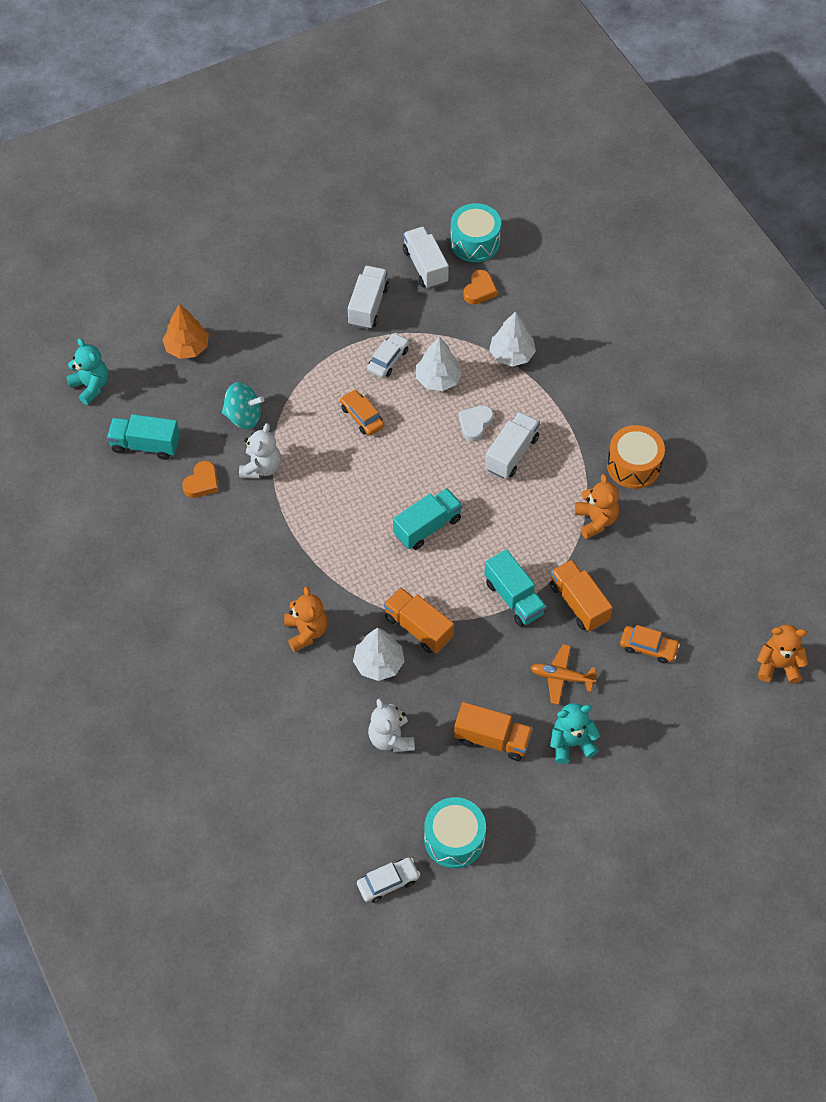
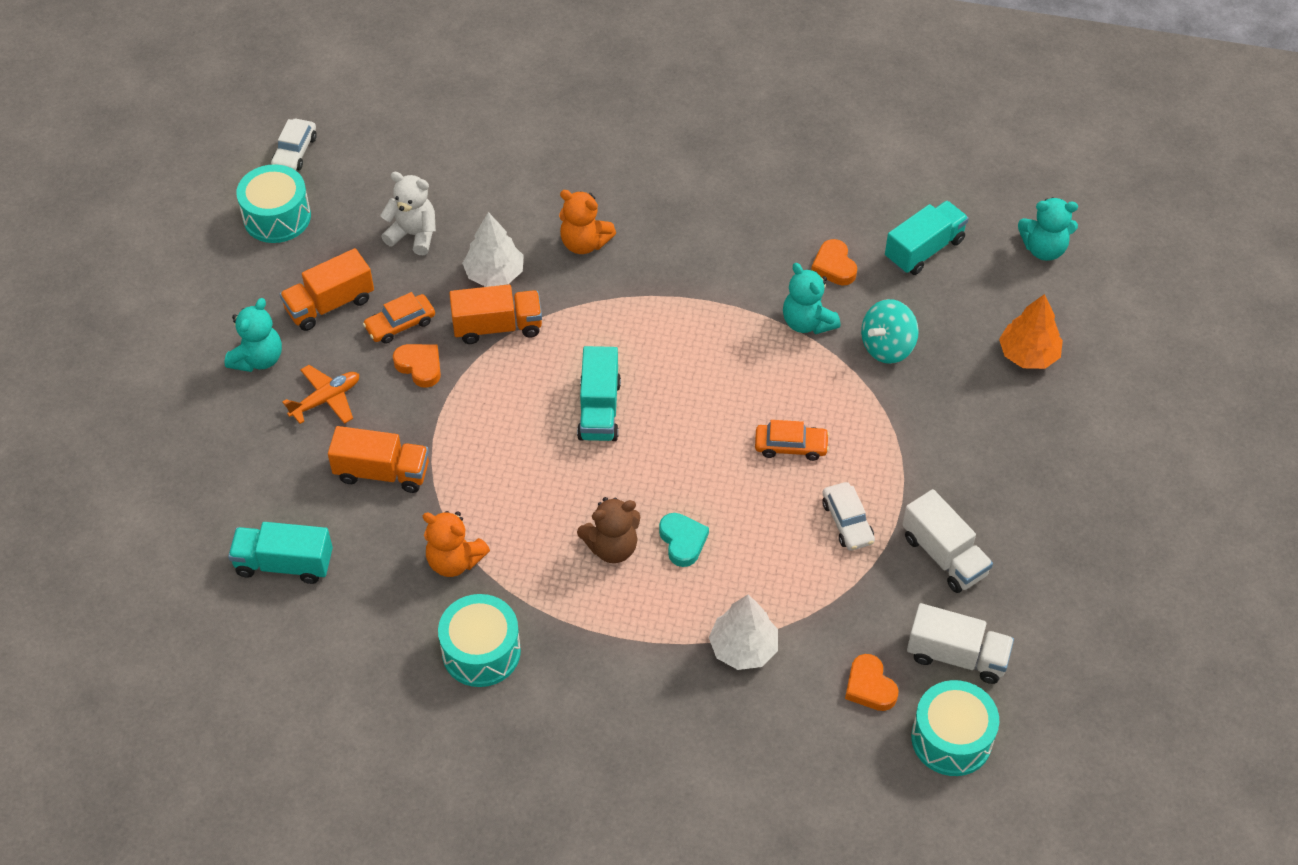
camera: 130 degrees right, 5 degrees down
(261, 467) = (807, 322): white teddy bear -> turquoise teddy bear
(438, 379) = (776, 550): white tree -> none
(475, 424) = (682, 541): white heart -> turquoise heart
(488, 646) = (420, 366): none -> orange heart
(511, 453) = (612, 547): white truck -> brown teddy bear
(514, 598) = (446, 423): turquoise truck -> turquoise truck (284, 564)
(633, 465) = (481, 651): orange drum -> turquoise drum
(648, 647) = (274, 493): orange car -> orange car (400, 324)
(778, 665) = (131, 589): orange teddy bear -> none

